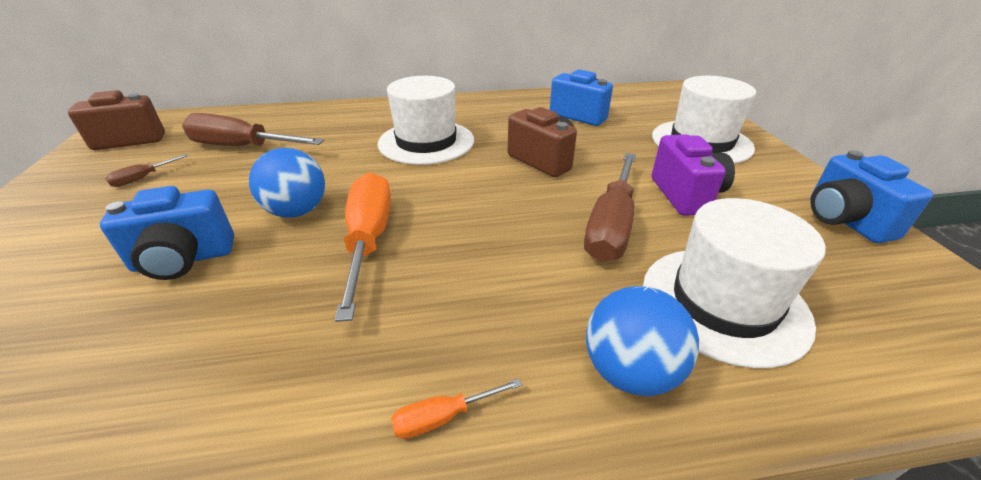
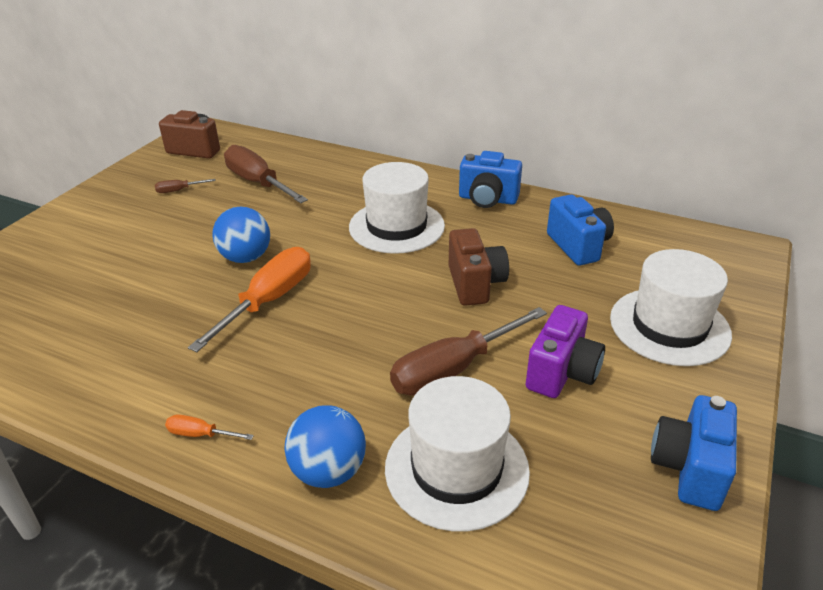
camera: 35 degrees right, 0 degrees up
(184, 260) = (156, 268): blue camera -> blue camera (487, 199)

